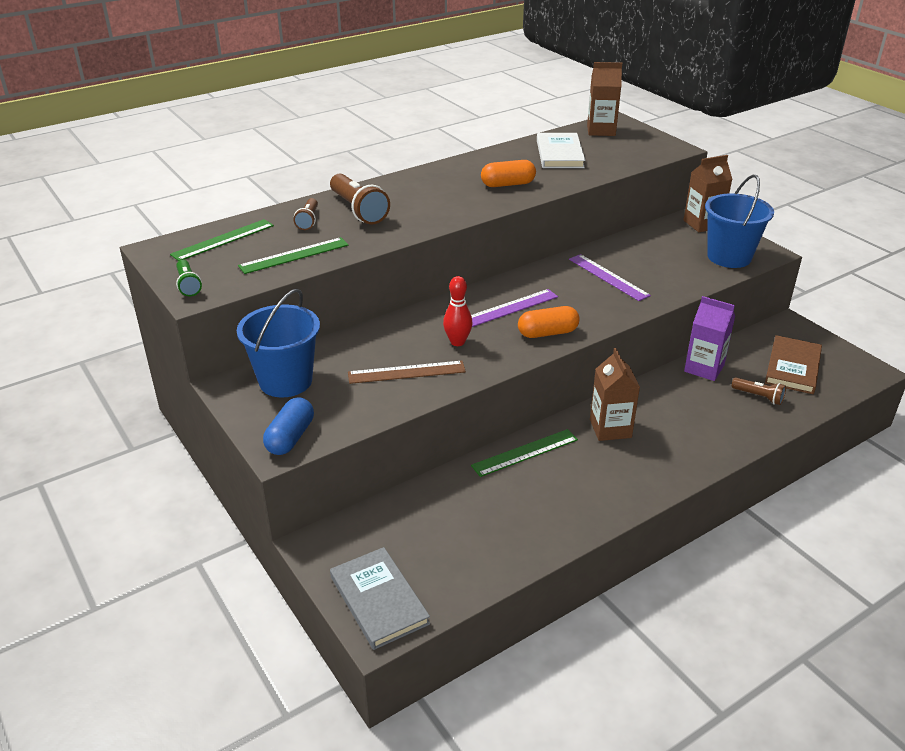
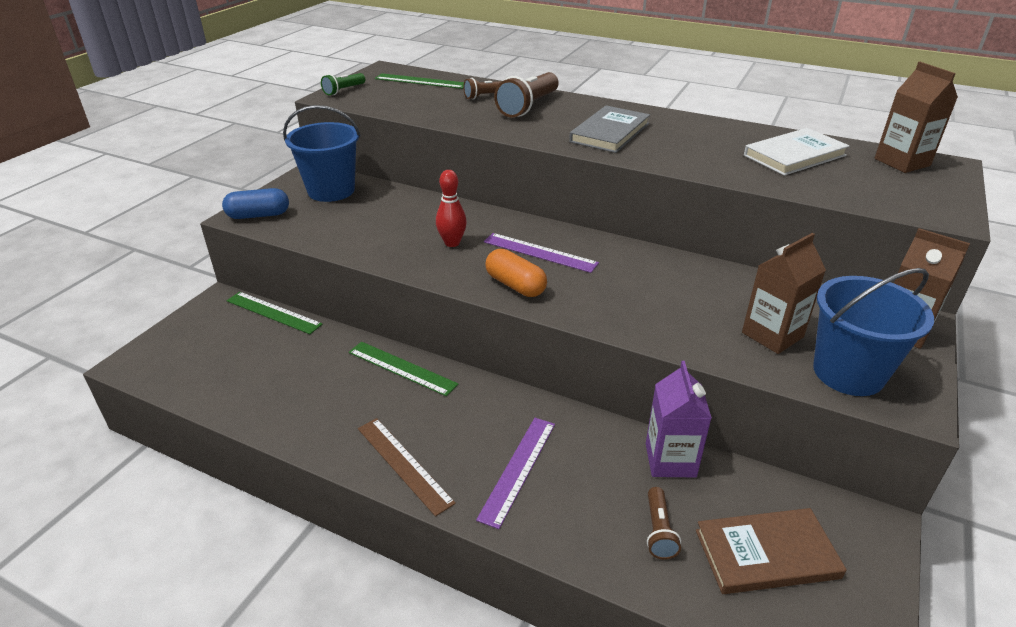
camera: 60 degrees right, 0 degrees up
(294, 255) = (423, 107): green ruler -> green ruler (273, 312)
(378, 600) = (166, 351): grey book -> grey book (609, 133)
(406, 372) = (383, 234): brown ruler -> brown ruler (404, 464)
(508, 184) = (676, 149): orange capsule -> none
(608, 277) = (672, 293): purple ruler -> purple ruler (518, 469)
(610, 428) = (484, 414): brown carton -> brown carton (772, 335)

